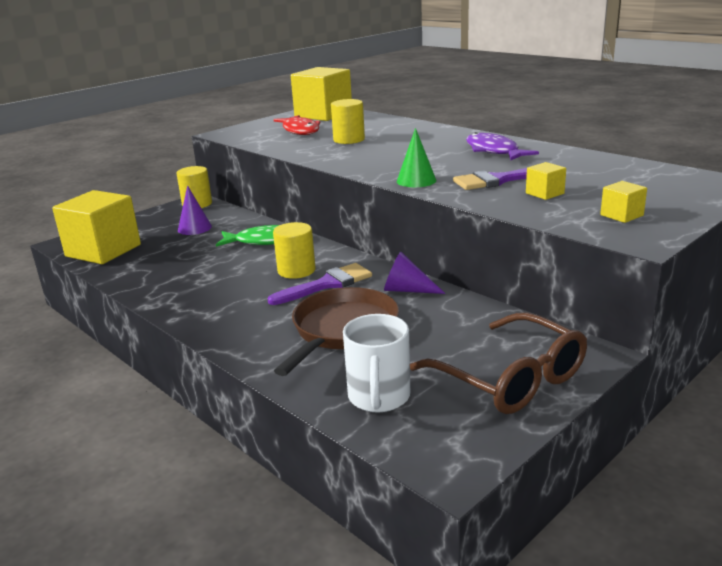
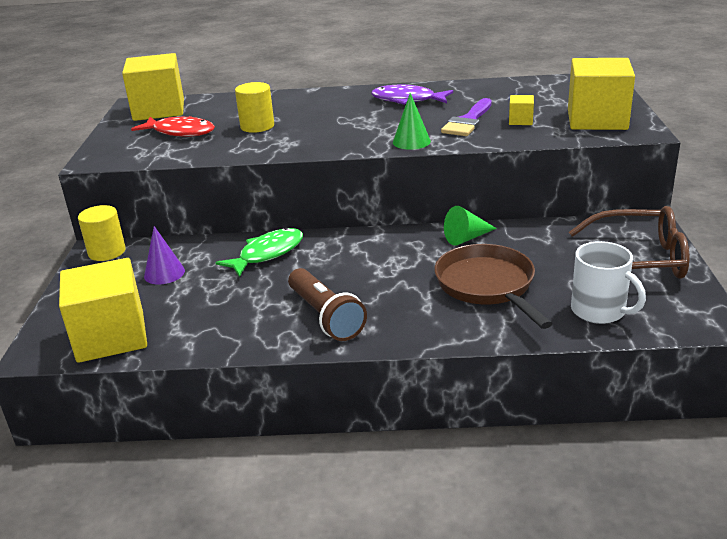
camera: 45 degrees left, 5 degrees up
(209, 295) = (325, 316): none -> brown flashlight
(296, 270) = (353, 263): yellow cylinder -> none
(327, 284) = (402, 261): purple brush -> none
(407, 290) = (467, 238): purple cone -> green cone
(621, 215) = (597, 120): yellow cube -> yellow cube, size x2.35

